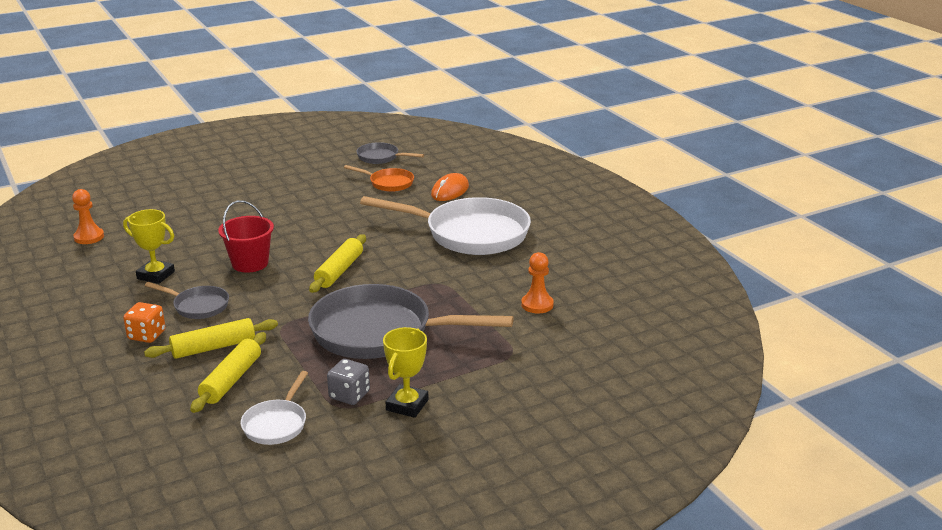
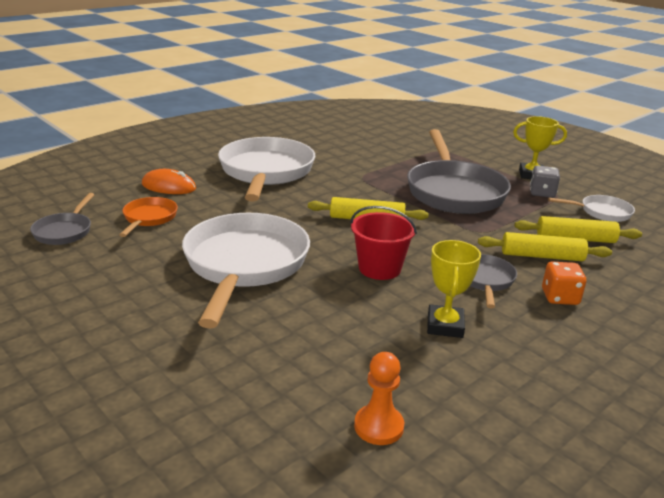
camera: 105 degrees left, 0 degrees up
(213, 347) = (542, 256): yellow rolling pin -> yellow rolling pin turned 45 degrees counterclockwise
(291, 213) = (245, 265): none -> white pan
(537, 305) = (372, 146): orange pawn -> none

